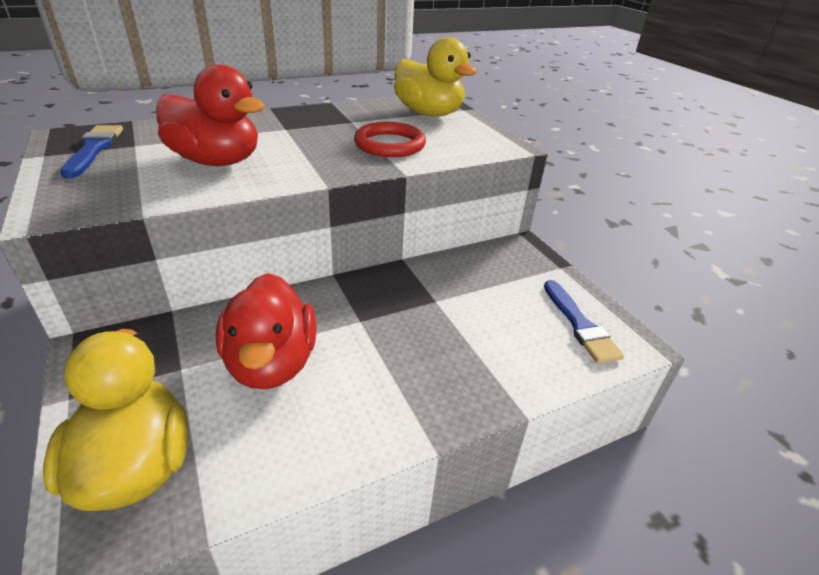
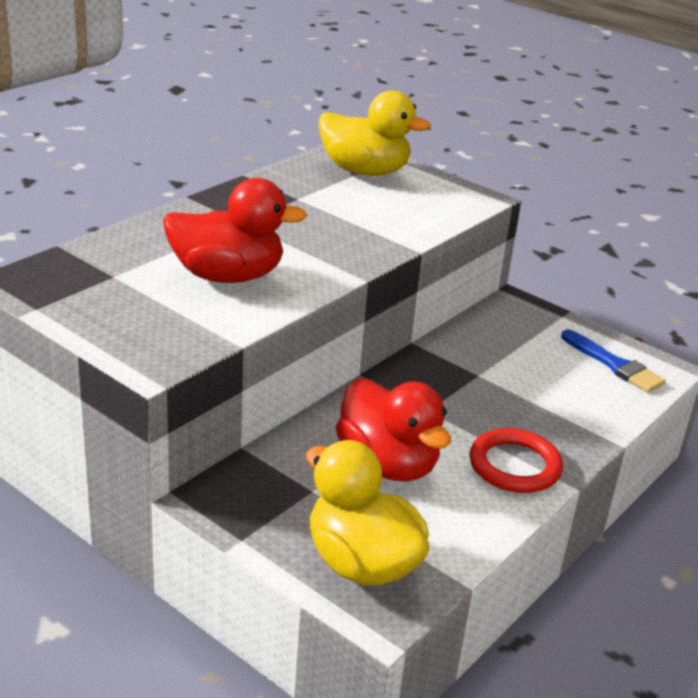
camera: 25 degrees left, 5 degrees down
(94, 149) = (79, 290): blue brush -> none
(390, 144) = (369, 220): red ring -> red ring (514, 466)

